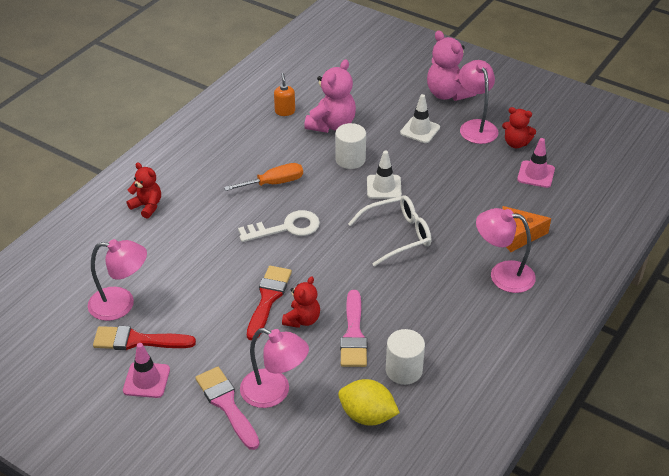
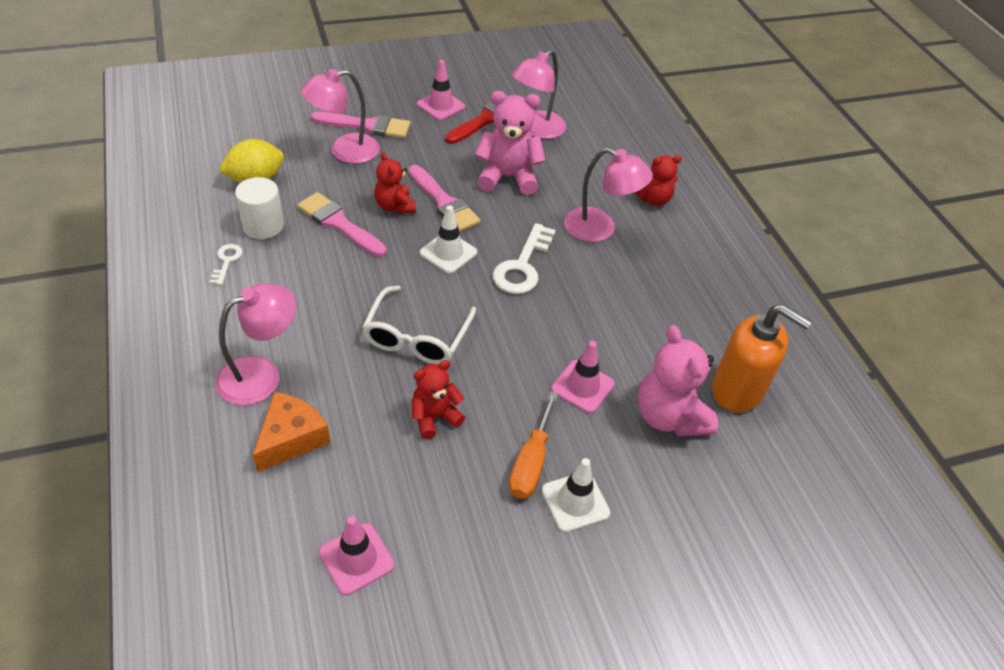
camera: 125 degrees right, 5 degrees up
(268, 299) = (444, 202): red brush -> pink brush
(274, 183) = (603, 298): orange screwdriver -> orange screwdriver (531, 462)
(285, 111) = (738, 390): orange soap dispenser -> orange soap dispenser, size x1.98
(350, 159) = (582, 386): white cylinder -> pink traffic cone
(384, 187) = (503, 381): white traffic cone -> white traffic cone (448, 253)
(448, 94) = (631, 611): pink teddy bear -> pink teddy bear (508, 177)
(454, 360) = (226, 261): none -> white key
(476, 126) = (521, 578): pink lamp -> pink lamp (600, 229)
(516, 143) = (438, 596): red teddy bear -> red teddy bear (434, 417)

